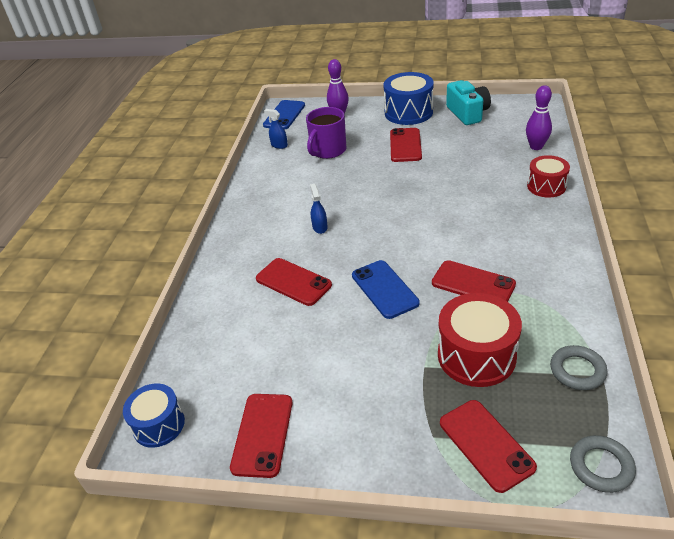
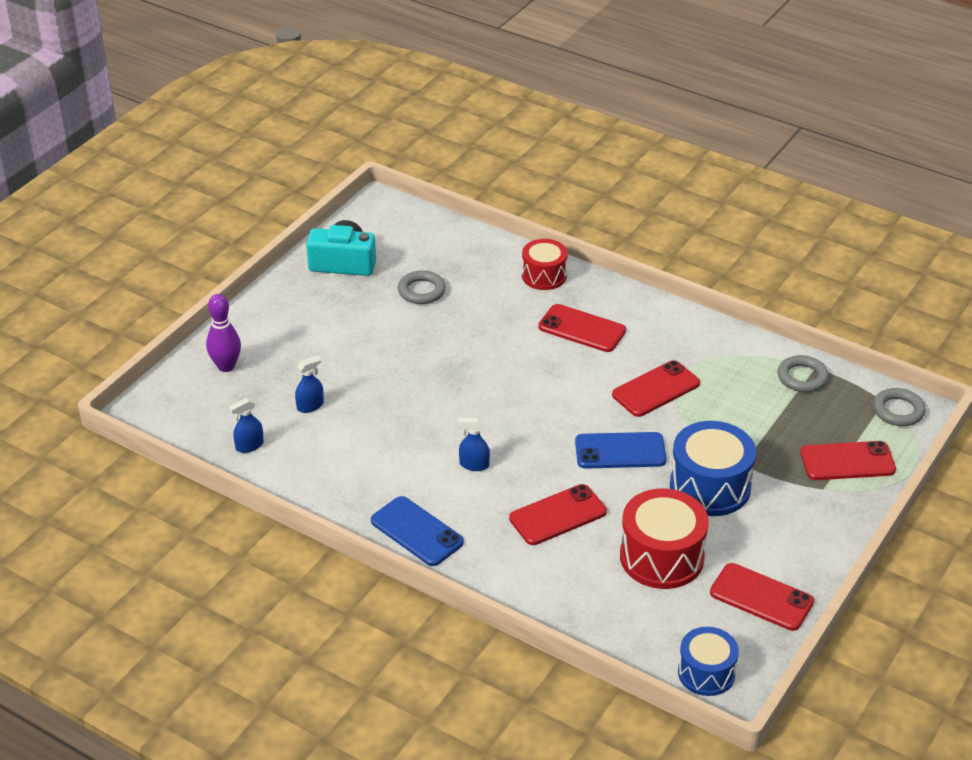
camera: 70 degrees left, 0 degrees up
(284, 115) = (168, 417): blue phone -> blue phone (417, 532)
(328, 150) = (310, 406): purple mug -> blue spray bottle
(405, 145) = (365, 338): red phone -> red phone (582, 329)
(408, 112) = (288, 306): blue drum -> blue drum (710, 487)
(472, 147) = (421, 291): none -> grey ring
(476, 356) = (750, 426): red drum -> red drum (661, 557)
(536, 147) = (466, 248): purple bowling pin -> none

